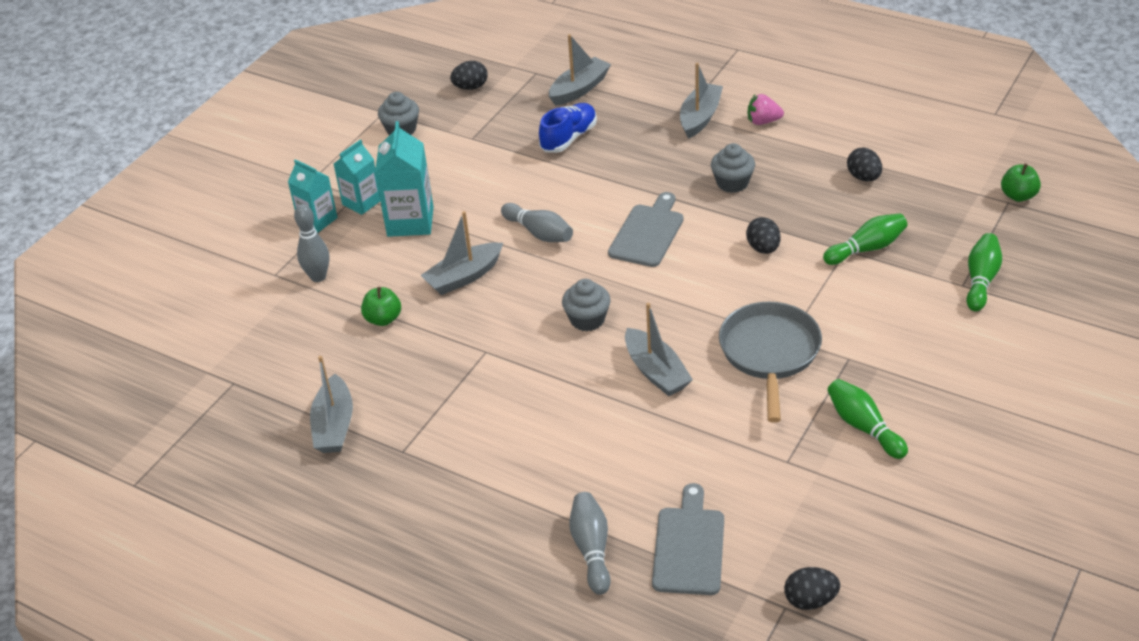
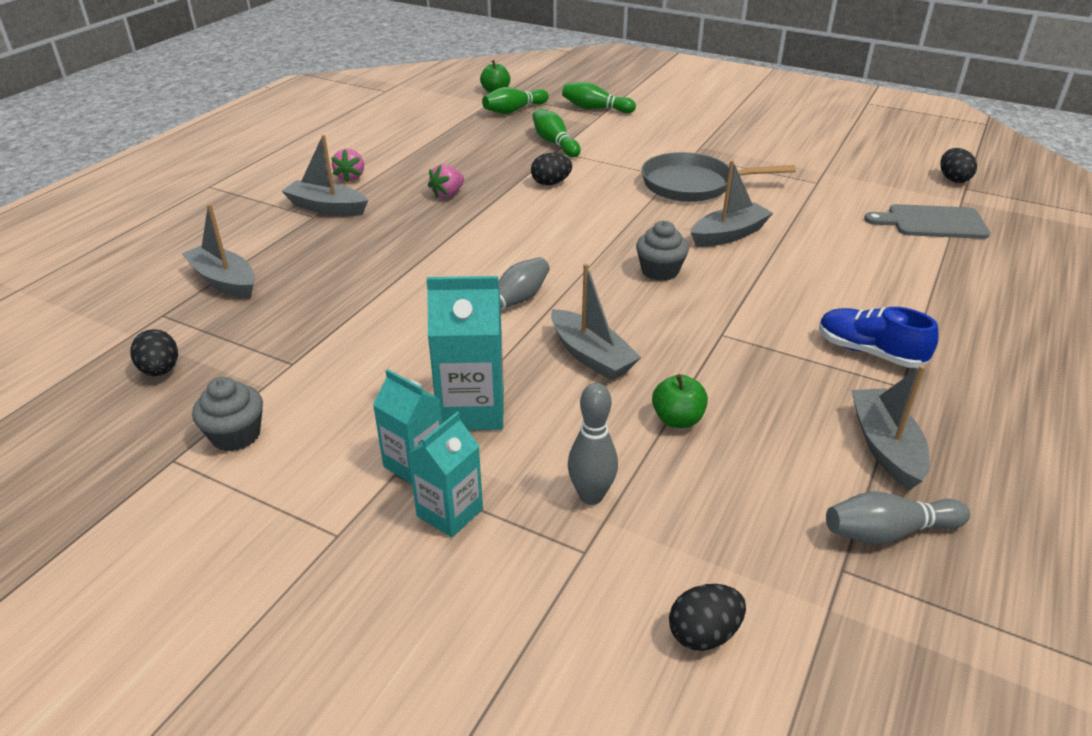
camera: 95 degrees left, 5 degrees down
(334, 425) = (885, 447): grey boat -> grey boat turned 90 degrees counterclockwise
(569, 138) = (328, 287): blue shoe -> blue shoe (869, 352)
(592, 549) = (965, 266): grey bowling pin -> grey bowling pin (888, 532)
(648, 233) = (521, 238): grey cutting board -> none
(732, 183) = (448, 194): grey cupcake -> pink strawberry
(863, 177) = (456, 139): black egg -> black egg (703, 634)
(864, 427) = (768, 154): green bowling pin -> green bowling pin (514, 110)

